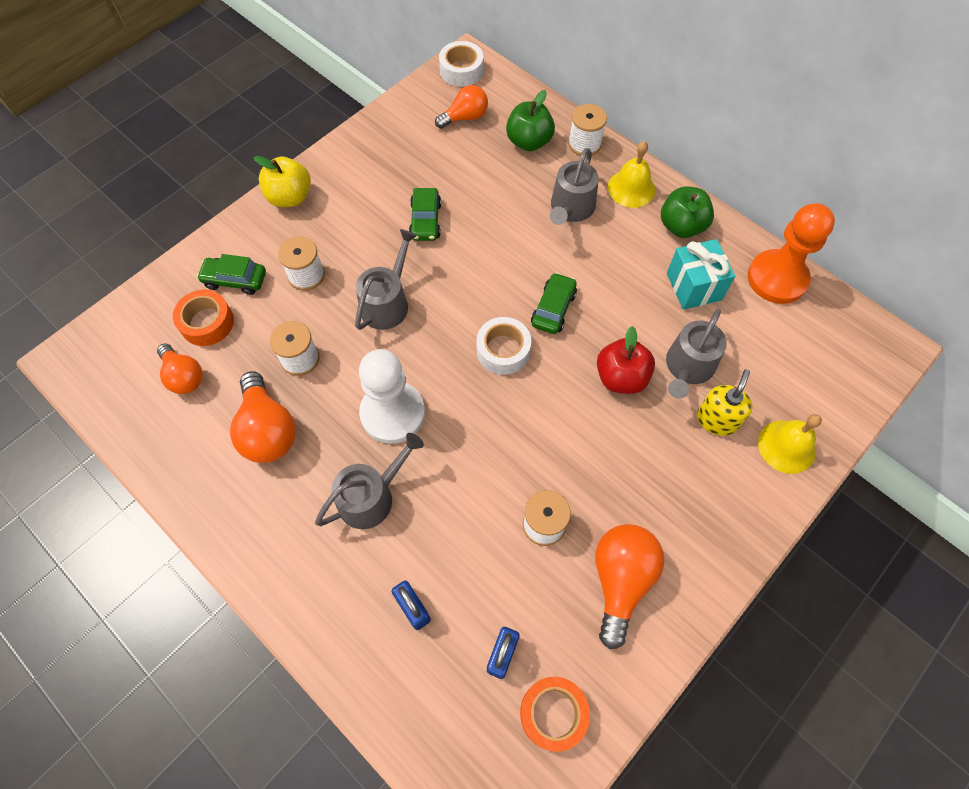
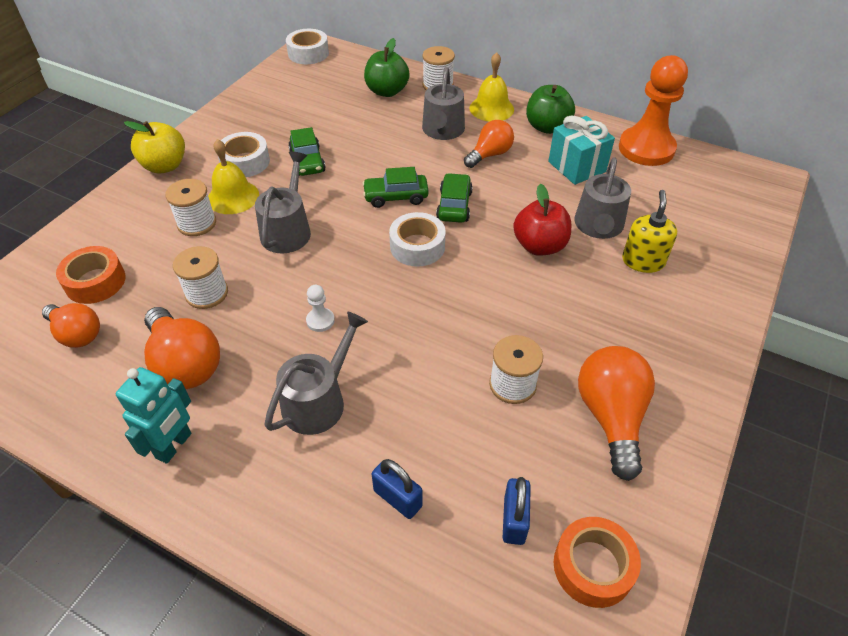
camera: 15 degrees left, 15 degrees down
(235, 280) = (120, 240): green car -> green car (396, 197)
(244, 509) = (174, 446): none -> turquoise robot
(366, 208) = (245, 162): none -> white tape
(392, 413) = (320, 320): white pawn -> white pawn, size x0.40
(465, 117) = (322, 84): orange light bulb -> orange light bulb (490, 155)
(786, 446) = (716, 269): yellow bell -> yellow bell (233, 197)

